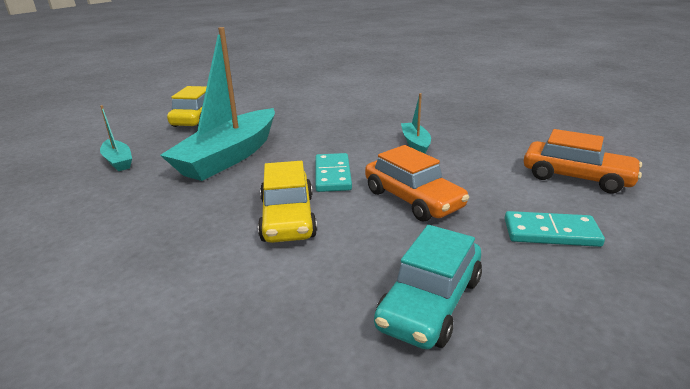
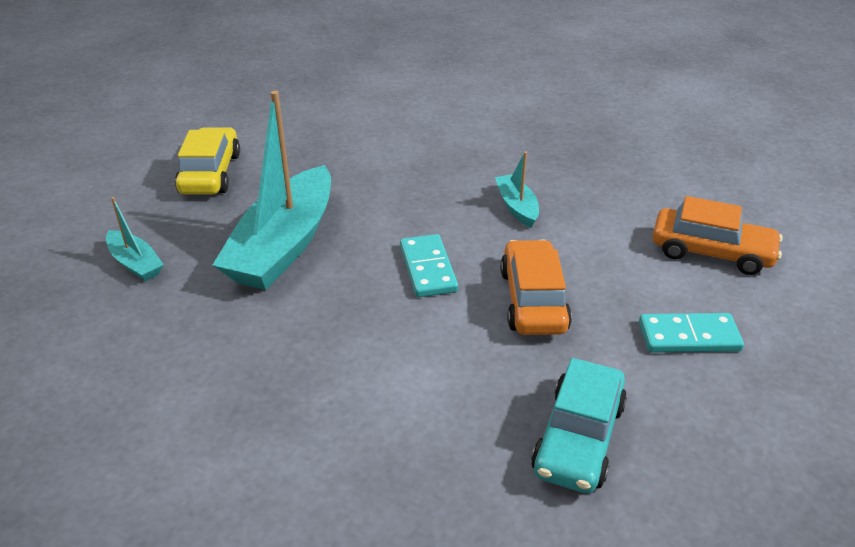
camera: 10 degrees left, 10 degrees up
(288, 218) = (395, 340): yellow car -> none
(413, 199) = (533, 300): orange car -> orange car turned 135 degrees counterclockwise

